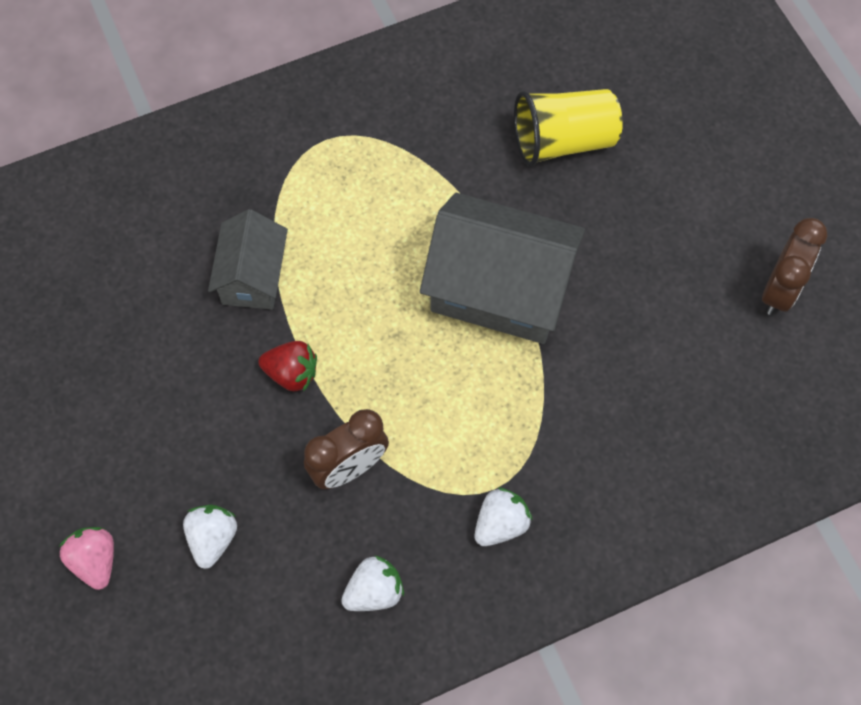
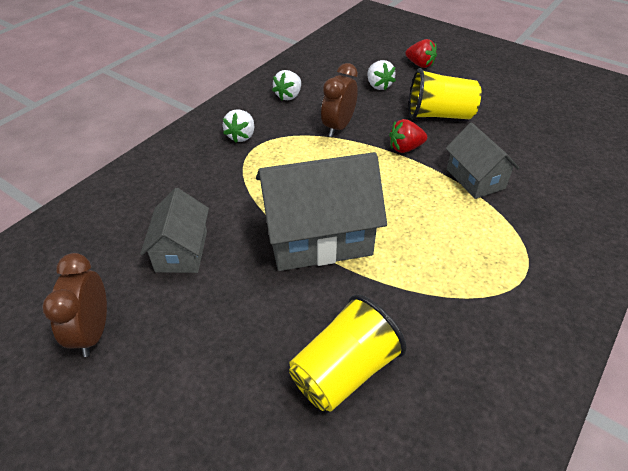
camera: 150 degrees right, 20 degrees down
(95, 561) = (420, 64): pink strawberry -> red strawberry
(186, 414) = (439, 115): none -> yellow cup
(661, 348) = (181, 251): none -> grey house

